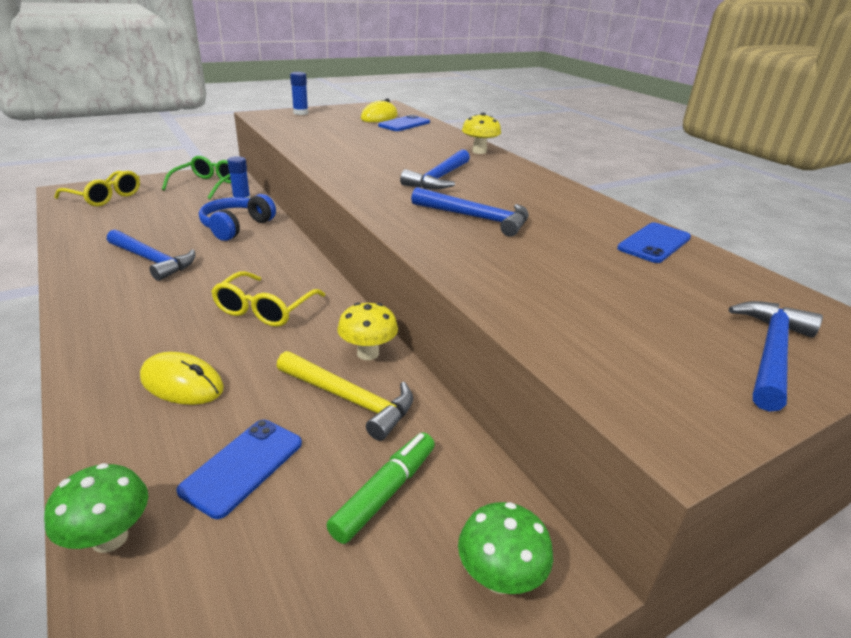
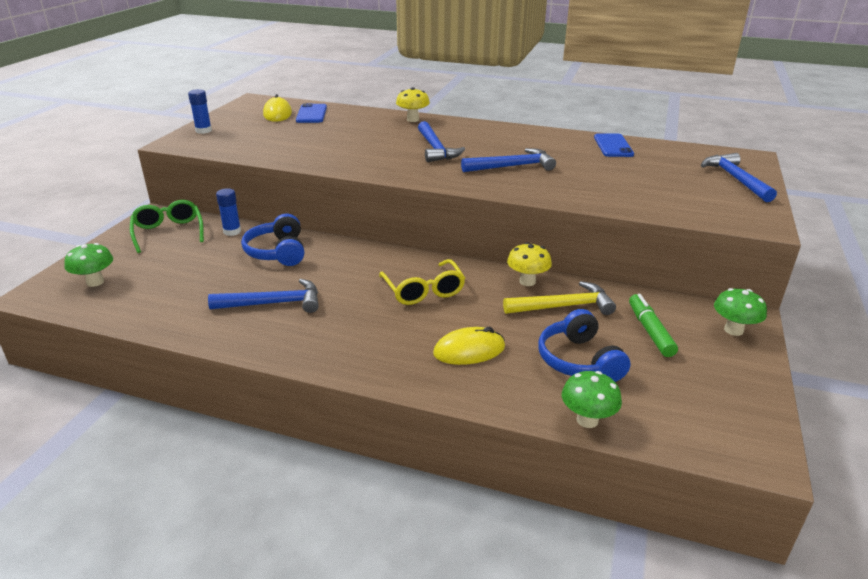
camera: 40 degrees left, 0 degrees up
(105, 197) = (95, 282): yellow glasses -> green mushroom
(243, 466) = (579, 360): blue phone -> blue headphones

